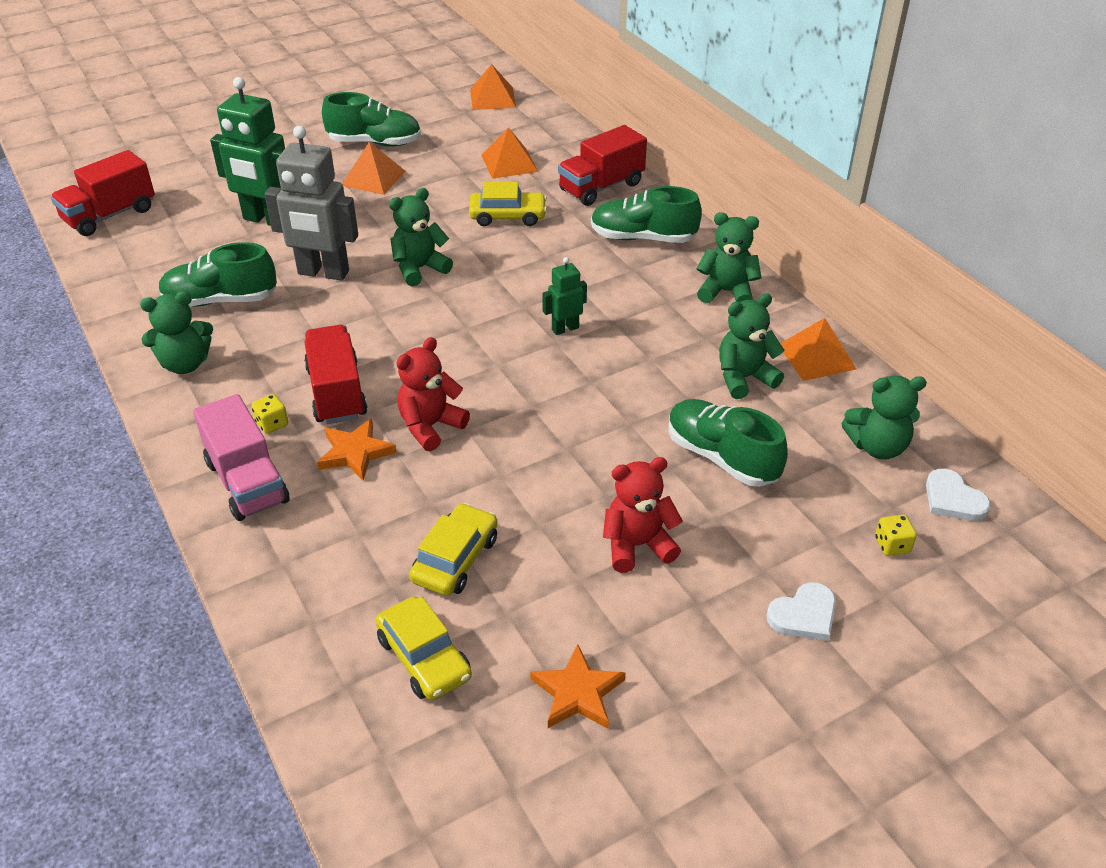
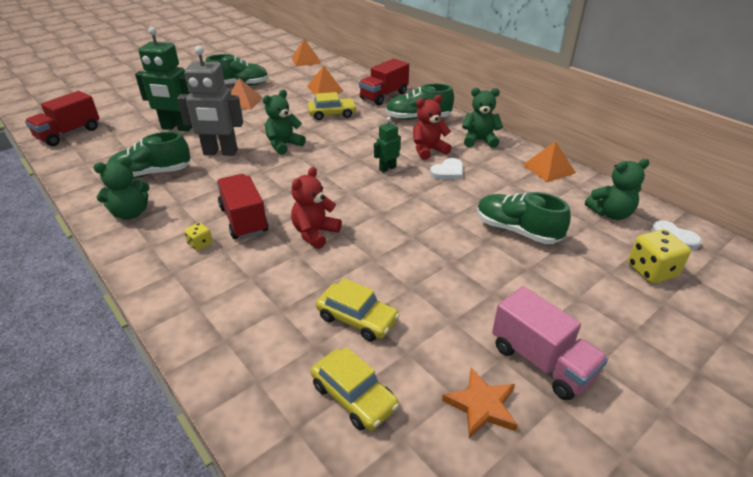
camera: 10 degrees left, 5 degrees down
(247, 482) = (187, 284): pink truck -> pink truck (541, 361)
(355, 453) = (265, 256): orange star -> none
(455, 559) = (357, 318): yellow car -> yellow car turned 105 degrees clockwise
(637, 545) = (484, 292): red teddy bear -> red teddy bear (428, 150)
(744, 378) = (510, 184): green teddy bear -> none
(804, 615) = (618, 324): white heart -> white heart (448, 172)
(892, 545) = (651, 271): yellow dice -> yellow dice, size x1.84

